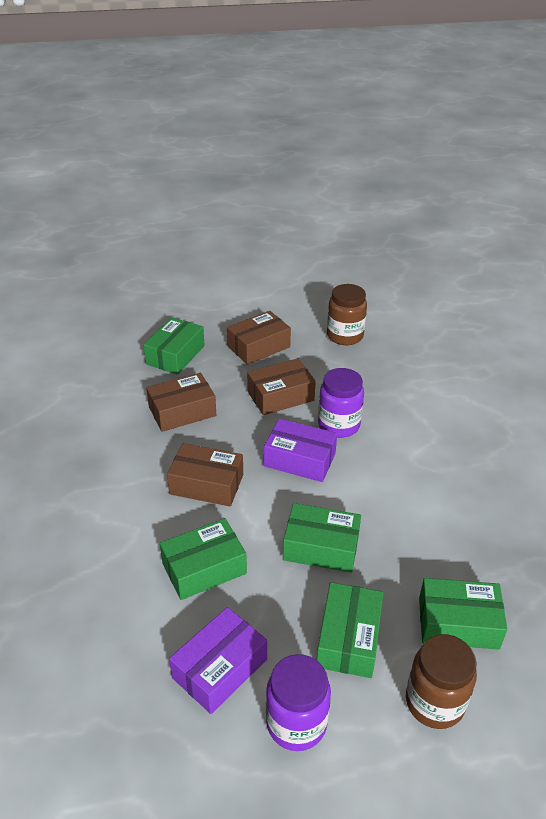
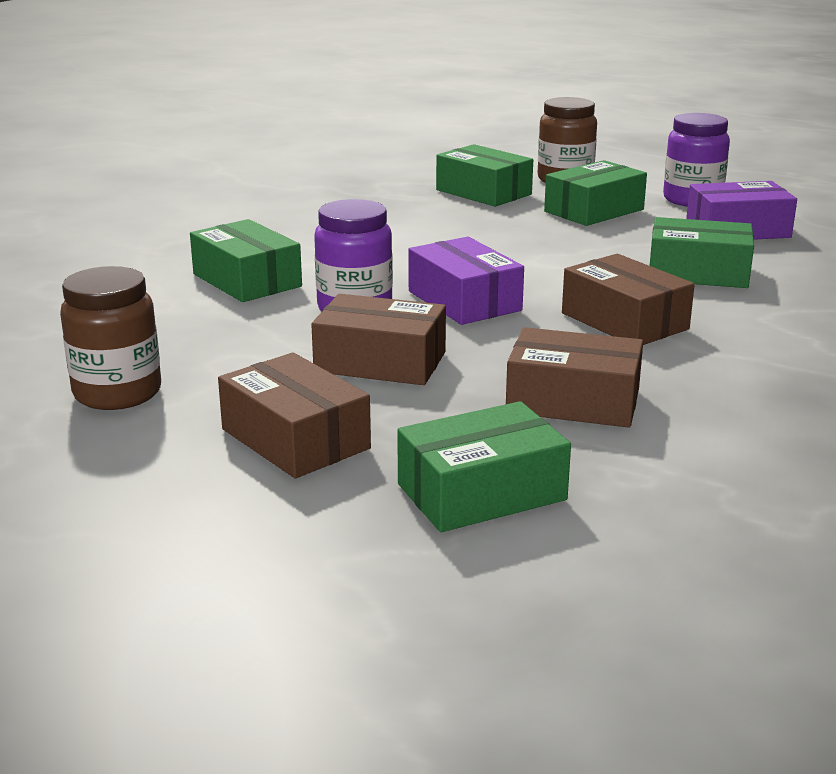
camera: 140 degrees left, 15 degrees down
(258, 346) = (295, 439): brown box -> brown box turned 45 degrees clockwise
(321, 547) = (544, 248): green box -> green box (247, 280)

